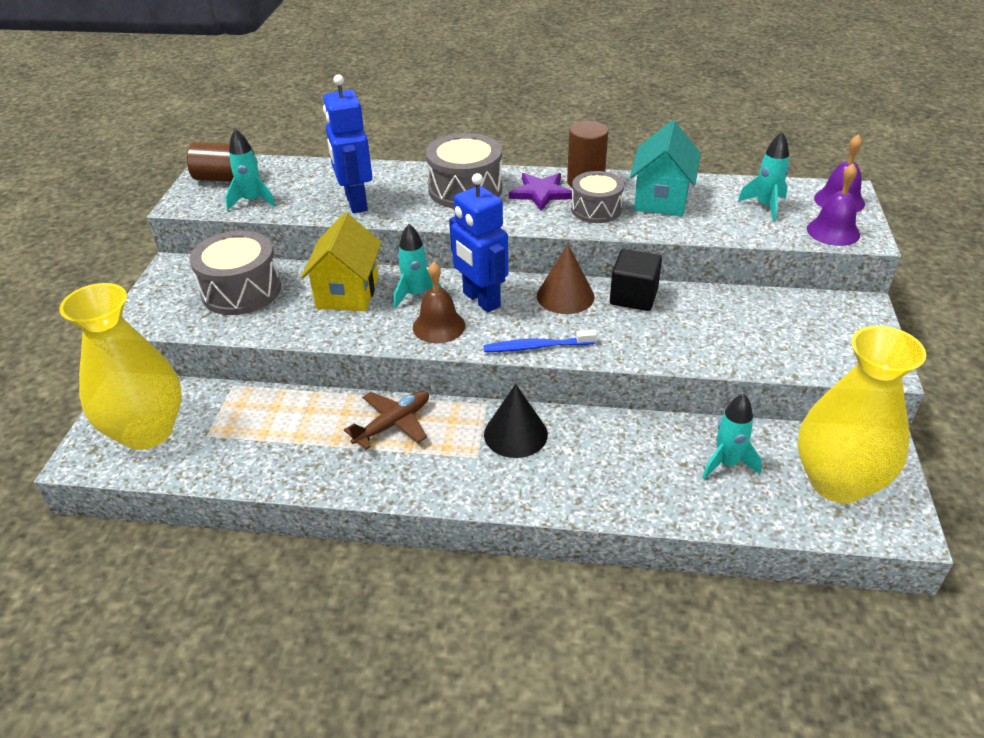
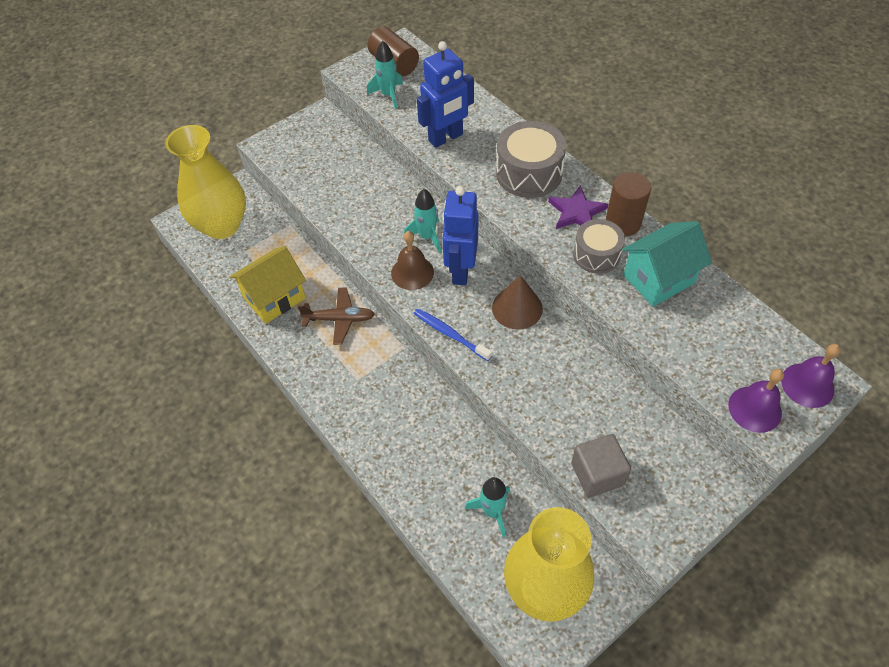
camera: 45 degrees right, 15 degrees up
(241, 290) = (336, 161): grey drum -> none
(348, 292) = (391, 205): yellow house -> yellow house (274, 298)
(355, 202) = (446, 138): blue robot -> blue robot turned 150 degrees counterclockwise
(515, 434) = (395, 382): black cone -> none
(633, 297) = (562, 344): black cube -> none
(765, 206) = (733, 345): turquoise rocket -> none
(781, 358) = (597, 474): none -> grey cube

